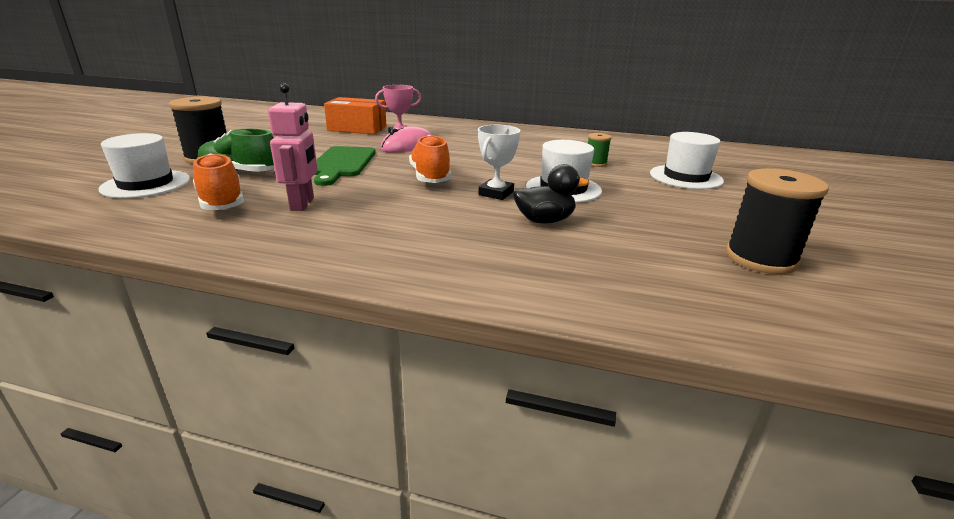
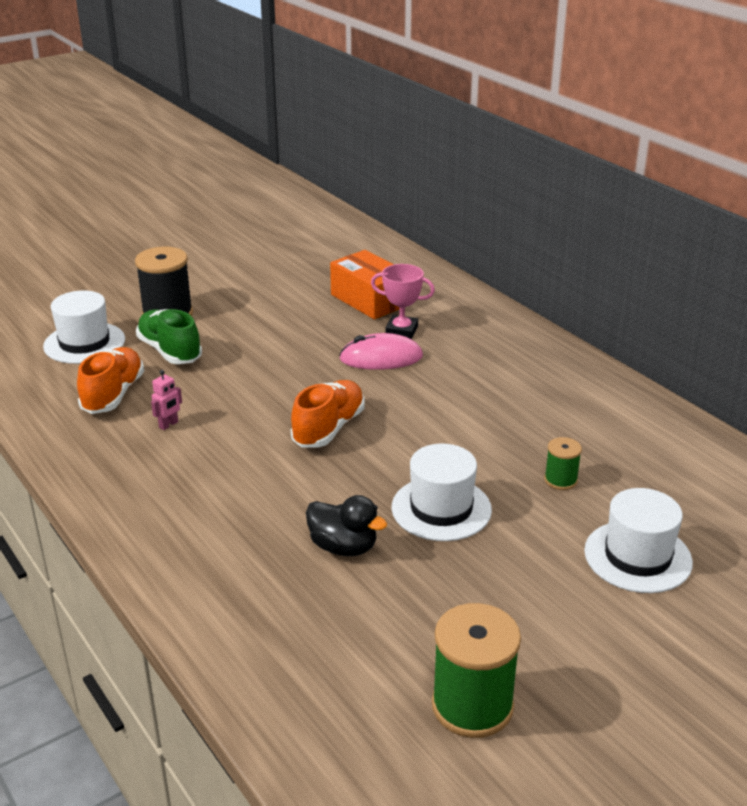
camera: 40 degrees right, 5 degrees up
(303, 204) = (169, 425): pink robot -> pink robot, size x0.52
(342, 164) = (272, 370): green cutting board -> none
(496, 193) = (358, 484): white trophy -> none
(760, 258) = (472, 706): black spool -> green spool

